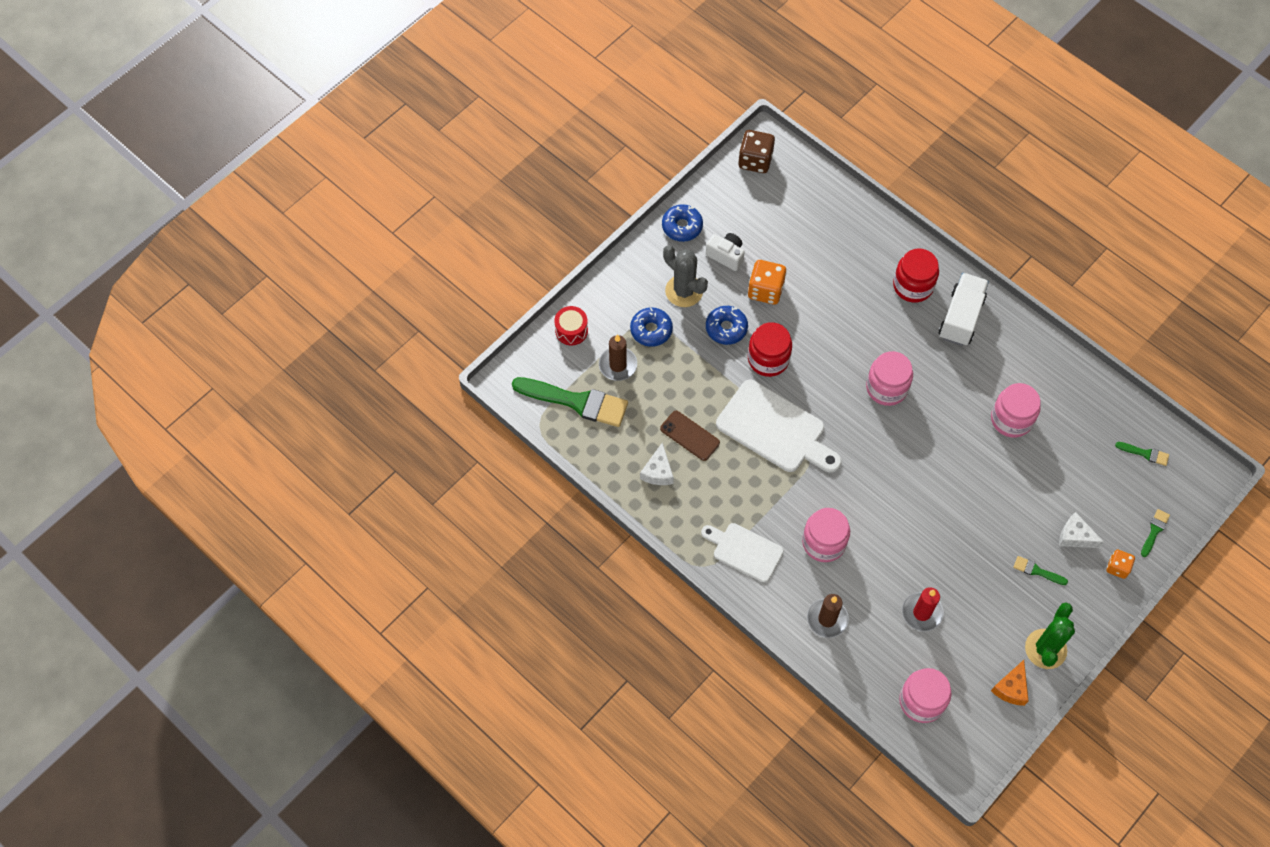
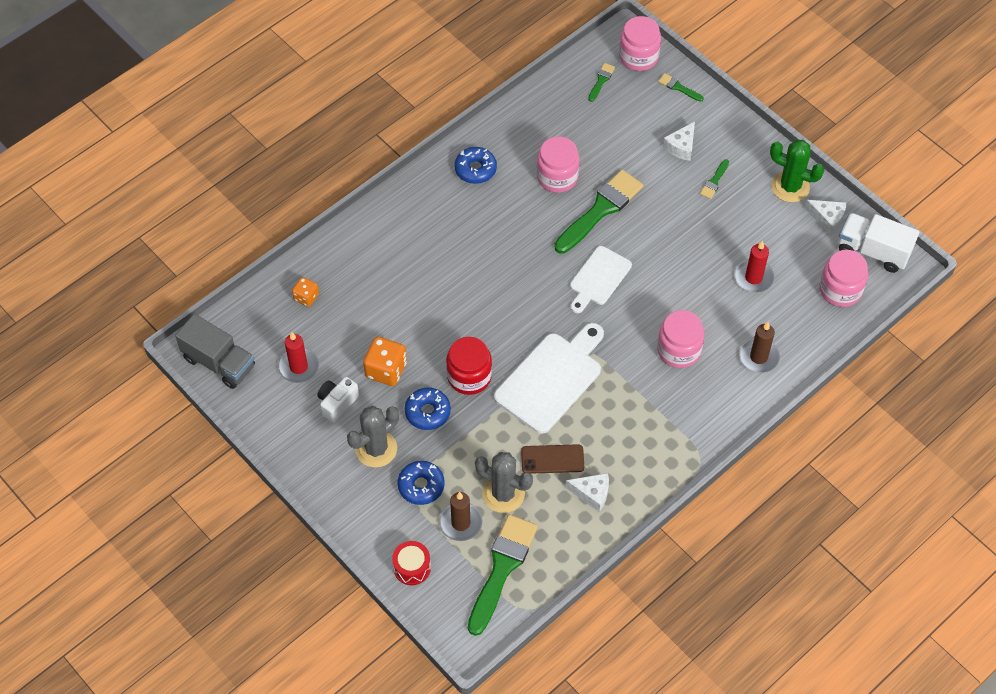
camera: 85 degrees left, 5 degrees down
(650, 397) = (503, 494): none -> grey cactus
(682, 226) = (293, 443): blue donut -> blue donut (475, 169)
(690, 436) = (552, 459): brown phone -> brown phone turned 45 degrees clockwise
(744, 551) = (685, 421): white cutting board -> white cutting board (598, 278)
(755, 160) = (219, 362): brown dice -> grey truck
(759, 221) = (298, 367): none -> red candle
(886, 388) = (513, 275): pink jar -> pink jar (638, 57)
(913, 286) = (399, 236): red jar -> none
(961, 317) = (441, 201): white truck -> white truck (873, 251)
(978, 462) = (600, 210): none -> green brush
(1011, 688) = (827, 218): orange cheese -> white cheese
(1117, 567) = (713, 120): orange dice -> orange dice (306, 297)

